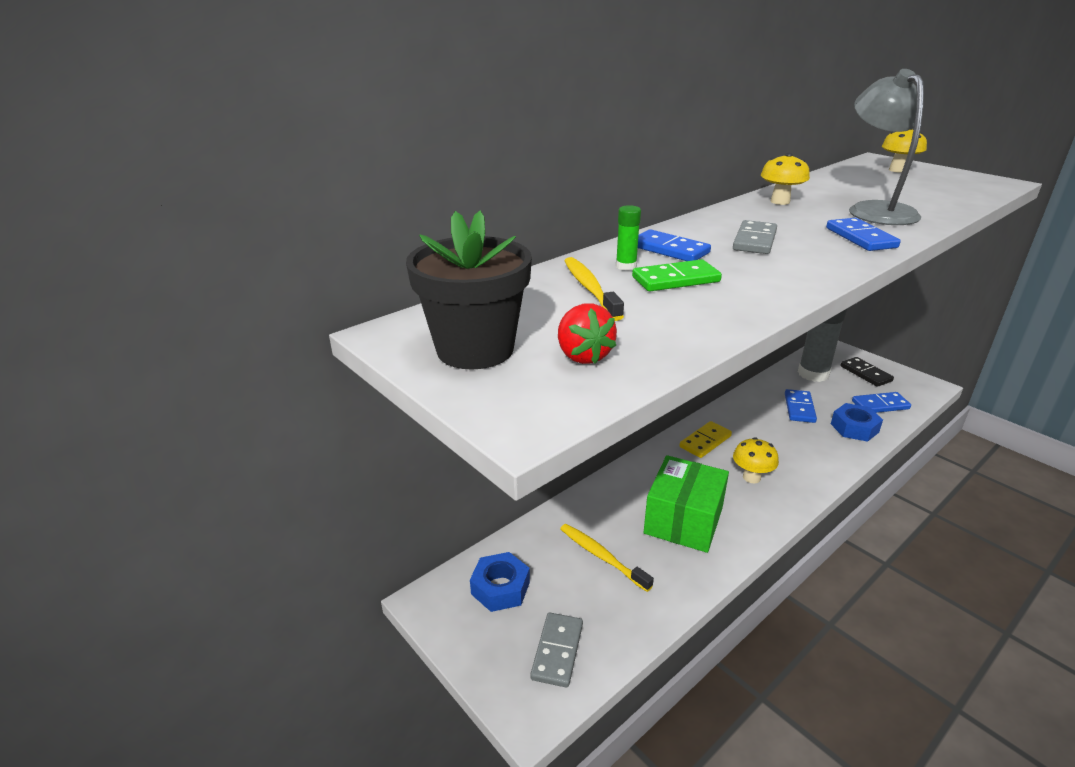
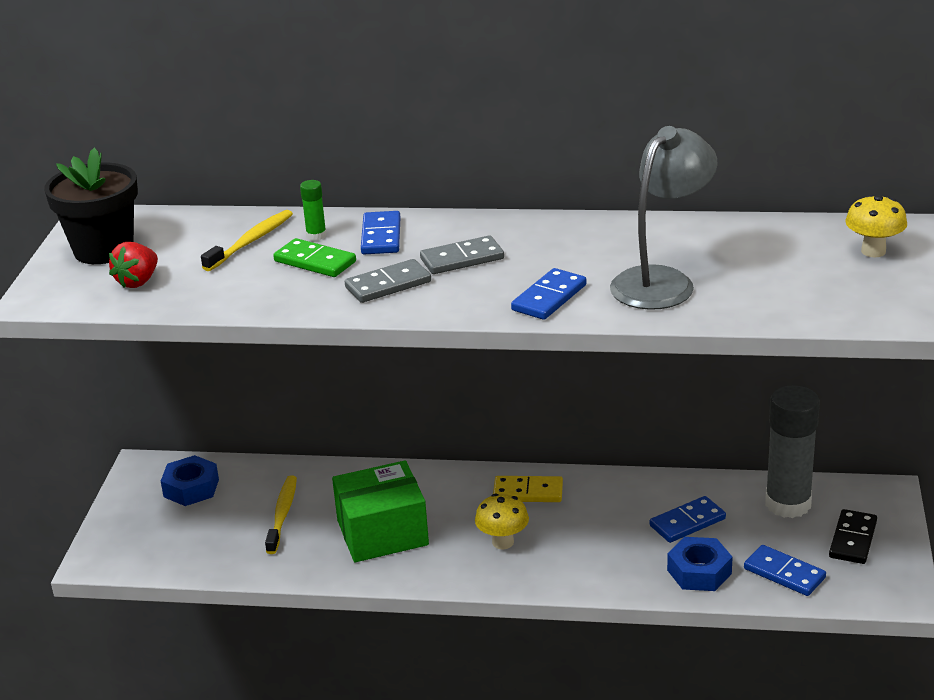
camera: 50 degrees right, 0 degrees up
(557, 651) = (159, 544): grey domino -> grey domino (388, 285)
(780, 201) = (610, 233): yellow mushroom -> none

